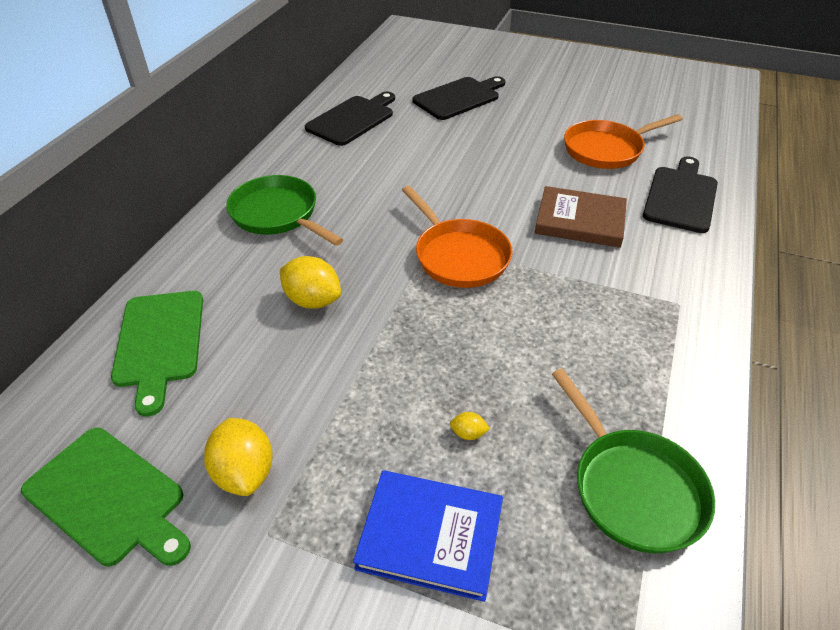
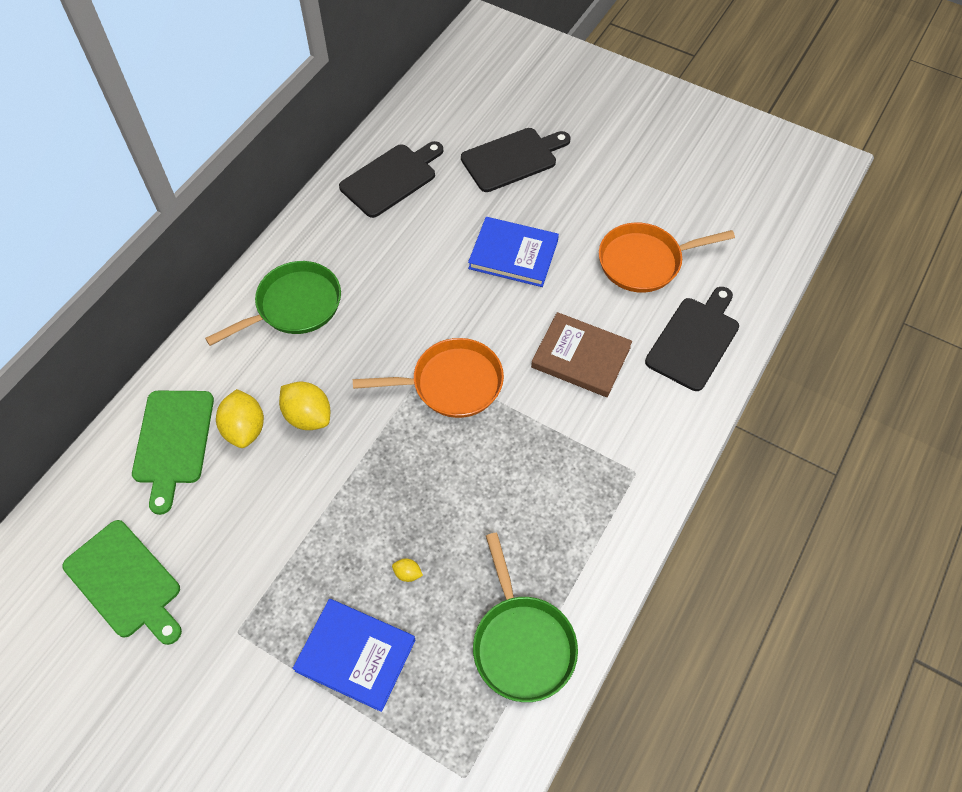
camera: 10 degrees right, 15 degrees up
(245, 472) = (227, 578): yellow lemon -> yellow lemon (245, 429)
(278, 214) = (294, 306): green pan -> green pan turned 90 degrees clockwise
(458, 255) = (451, 383): orange pan -> orange pan turned 75 degrees counterclockwise
(484, 156) = (513, 254): none -> blue book

